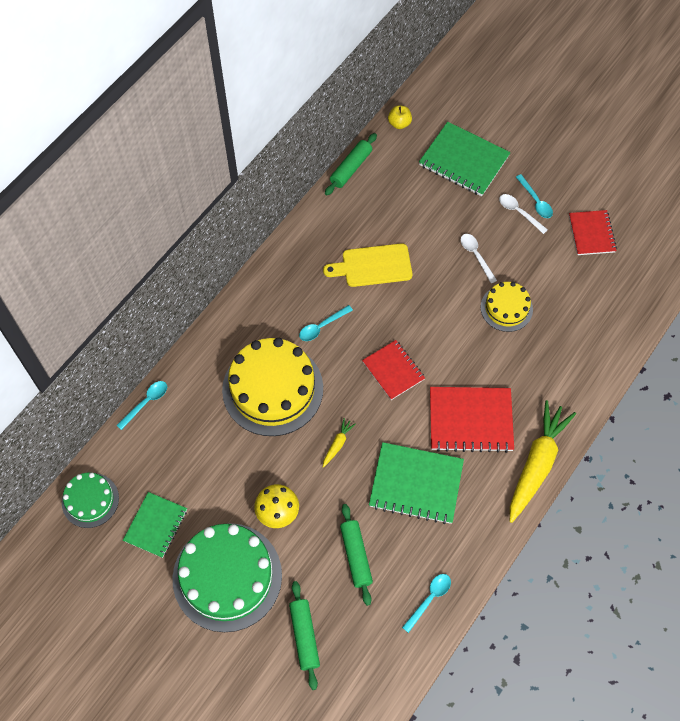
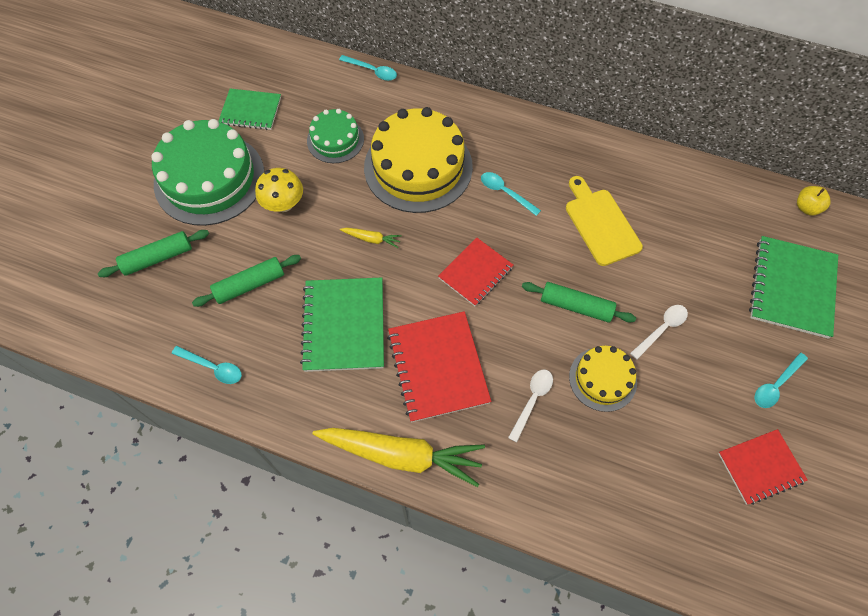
camera: 75 degrees right, 0 degrees up
(90, 500) = (265, 58): green cake -> green cake (335, 140)
(351, 168) = (718, 173): green rolling pin -> green rolling pin (576, 306)
(519, 212) = (748, 367): white spoon -> white spoon (532, 400)

